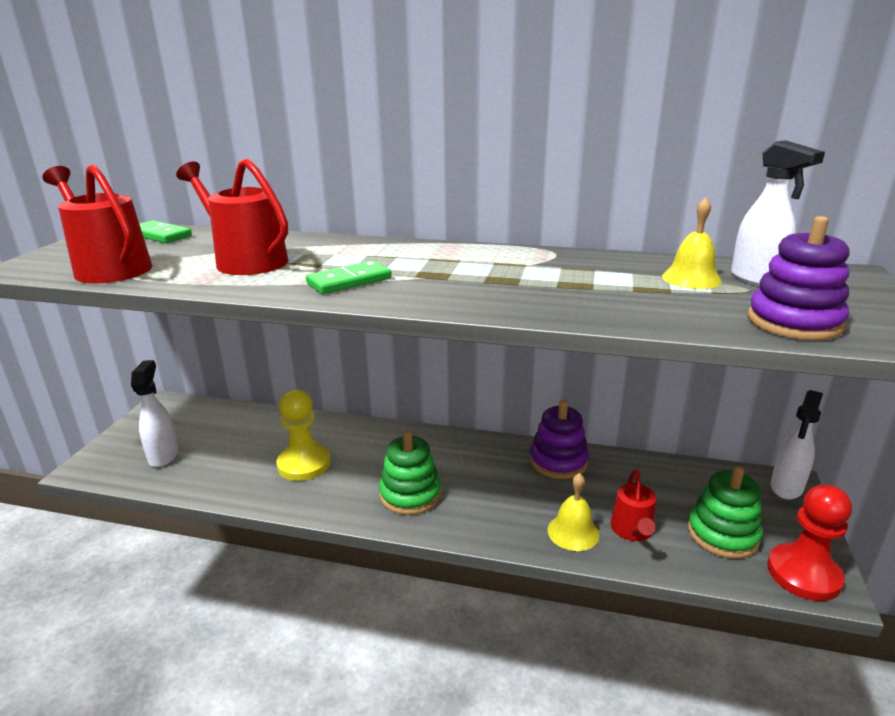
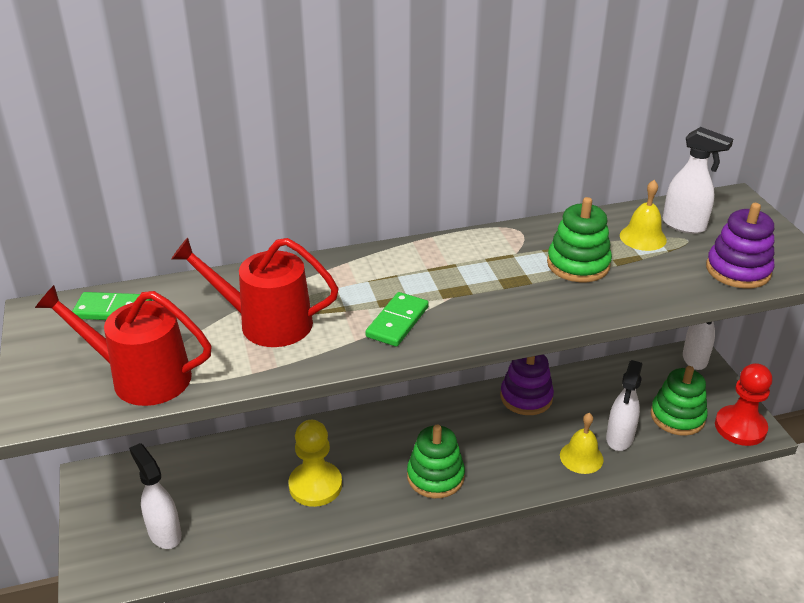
camera: 30 degrees left, 10 degrees up
(587, 282) = (578, 264): none -> green stacking toy
(632, 530) = (619, 438): red watering can -> white spray bottle

